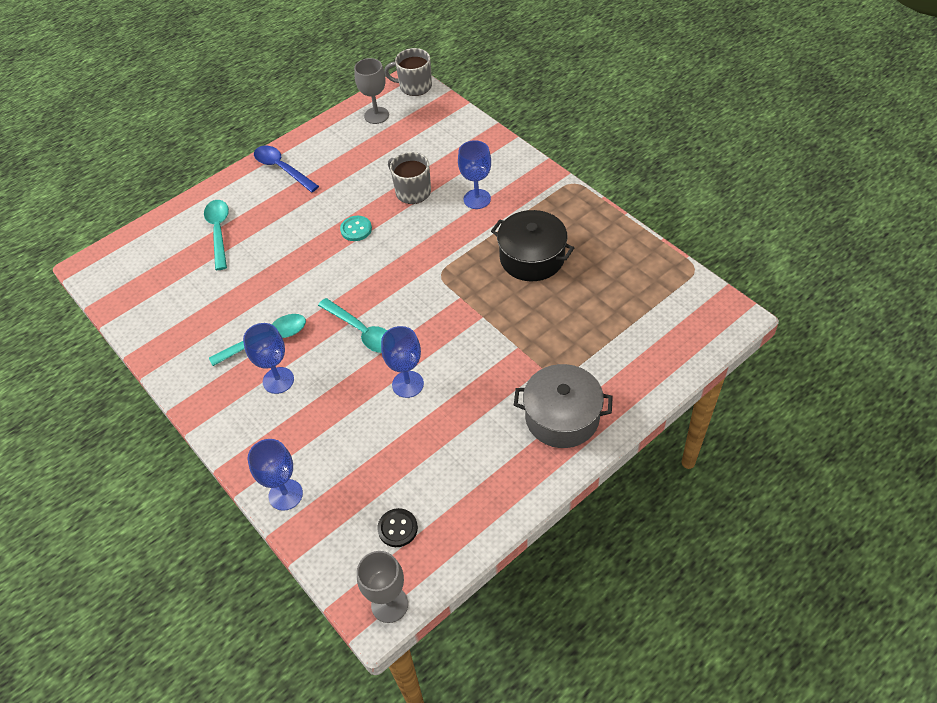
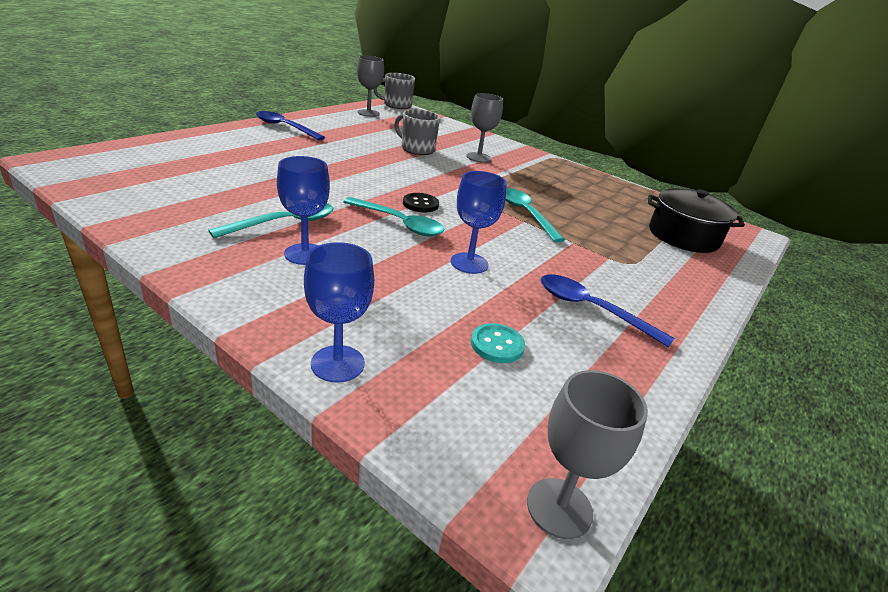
camera: 20 degrees left, 20 degrees down
(219, 231) = (219, 152): turquoise spoon -> turquoise spoon (526, 214)
(356, 229) = (369, 163): turquoise button -> turquoise button (497, 345)
(397, 528) = (522, 401): black button -> black button (420, 204)
(477, 199) = (478, 157): blue goblet -> grey goblet
(490, 438) = (591, 309): none -> blue spoon
(532, 258) = (549, 190): black pot -> black pot (683, 236)
(562, 417) = (657, 294): grey pot -> none

